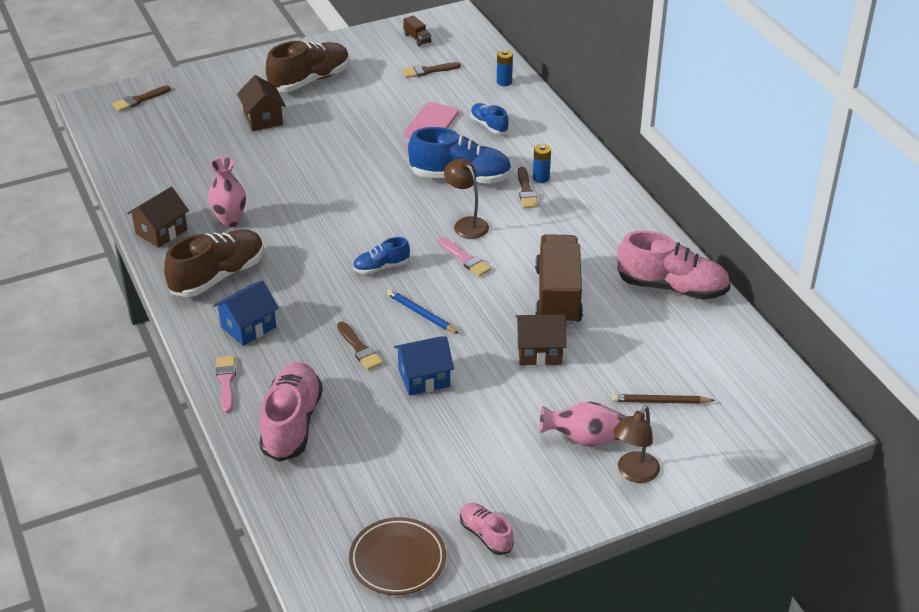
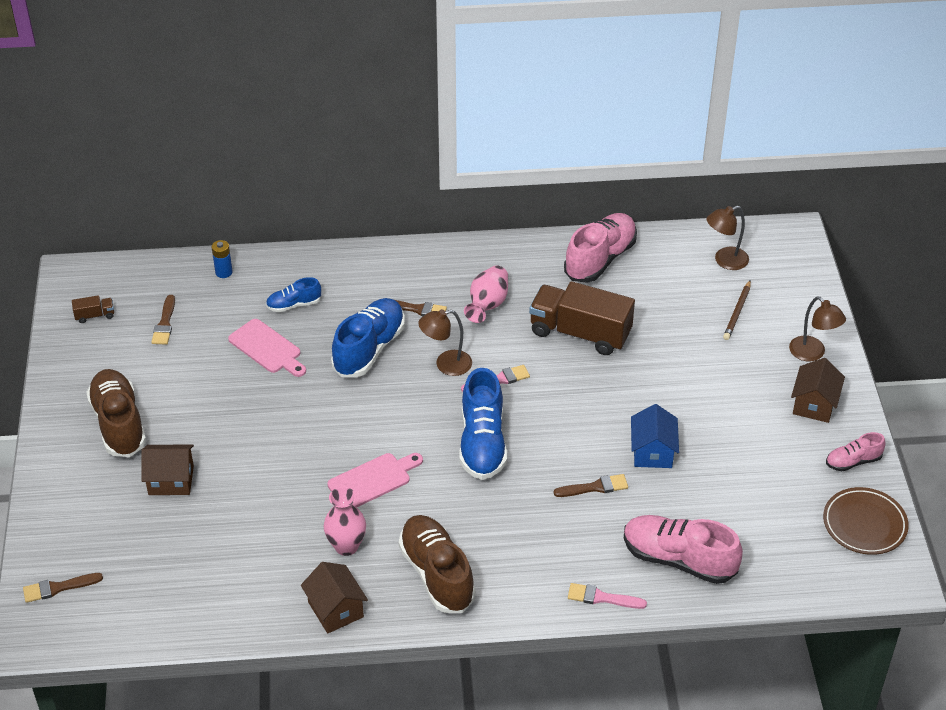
camera: 70 degrees left, 5 degrees up
(139, 100) = (58, 588): brown brush -> brown brush turned 90 degrees clockwise
(248, 327) = (528, 564): blue house -> none
(308, 216) = (373, 480): none -> pink cutting board
(381, 267) = (482, 443): blue shoe -> blue shoe, size x1.89
(421, 314) = (564, 431): blue pencil -> none
(539, 351) = (648, 366): brown house -> brown house (814, 404)
(541, 178) = (402, 293): blue battery -> none
(584, 439) = (764, 370): pink vase -> pink vase (487, 305)
(734, 377) = (725, 261): none -> brown lamp

